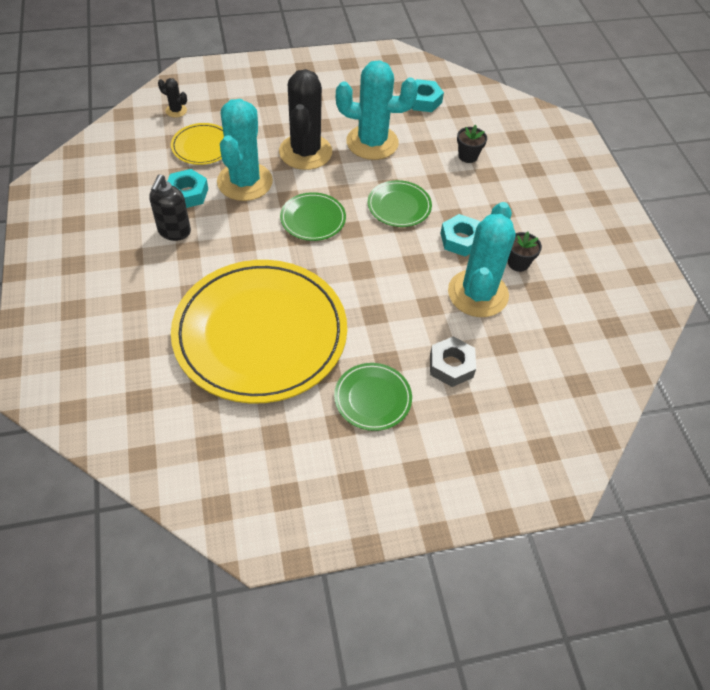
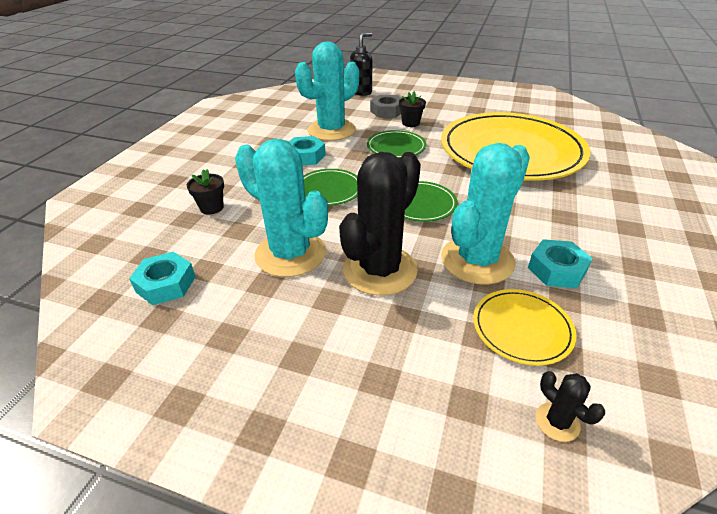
camera: 145 degrees left, 15 degrees down
(174, 232) = (578, 235): black soap dispenser -> black soap dispenser (361, 92)
(372, 398) = (448, 112): green plate -> green plate (396, 147)
(518, 263) = (282, 135): black flower pot -> black flower pot (410, 123)

